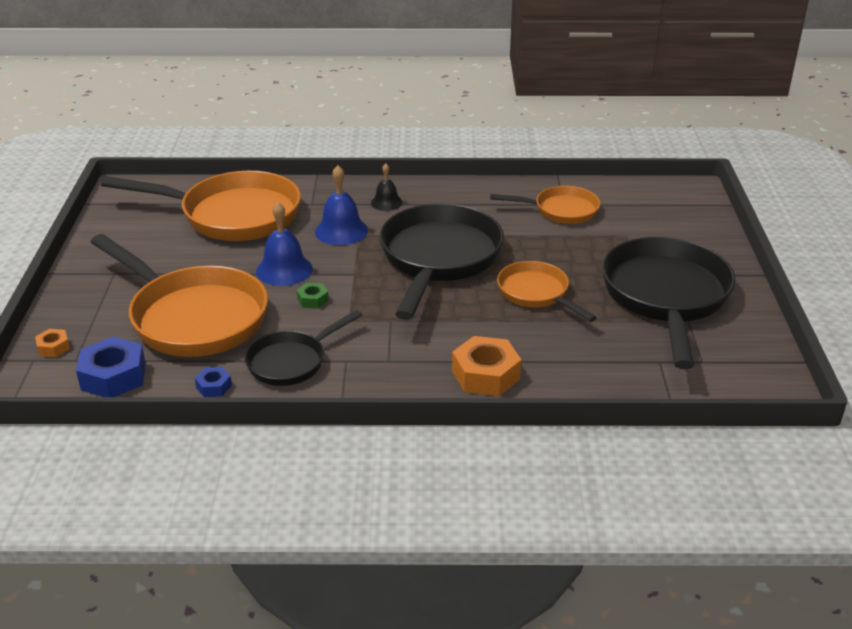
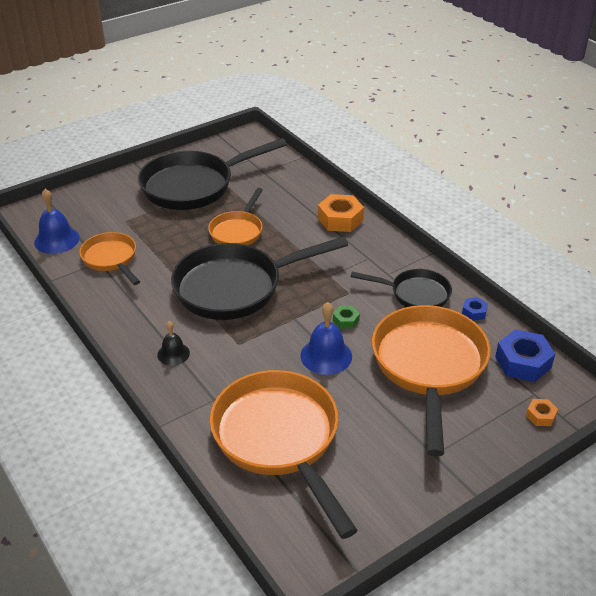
camera: 125 degrees left, 5 degrees up
(341, 231) = (242, 356): blue bell -> blue bell (56, 240)

